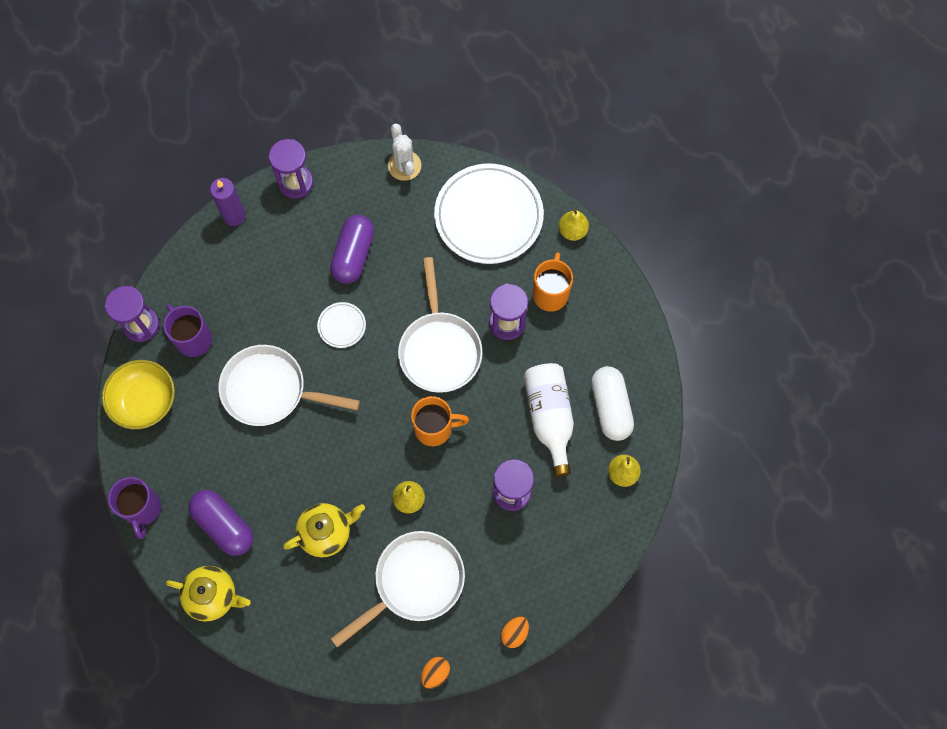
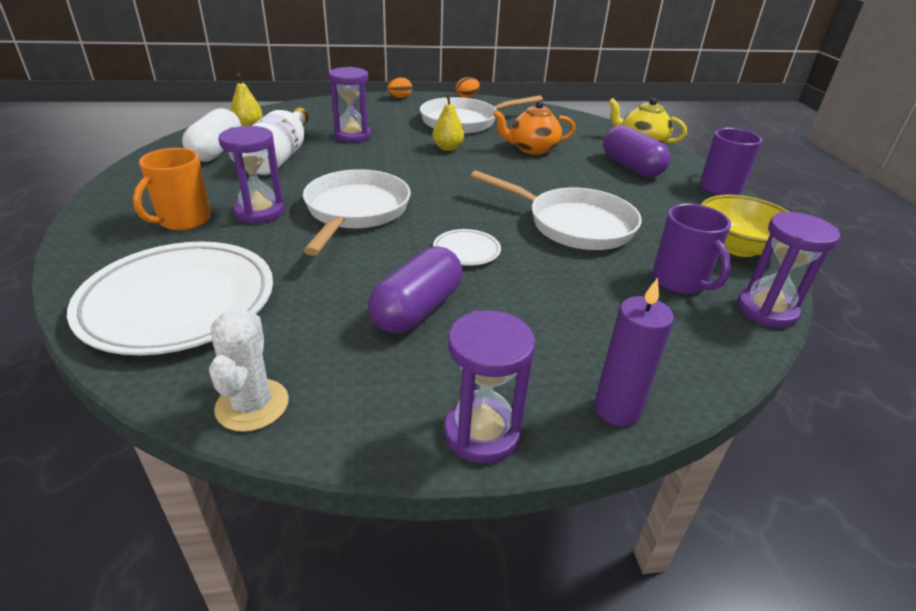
camera: 165 degrees left, 35 degrees down
(326, 532) = (532, 149): yellow teapot -> orange teapot
(435, 428) = (398, 172): orange mug -> none
(572, 231) = (84, 261): yellow pear -> none

